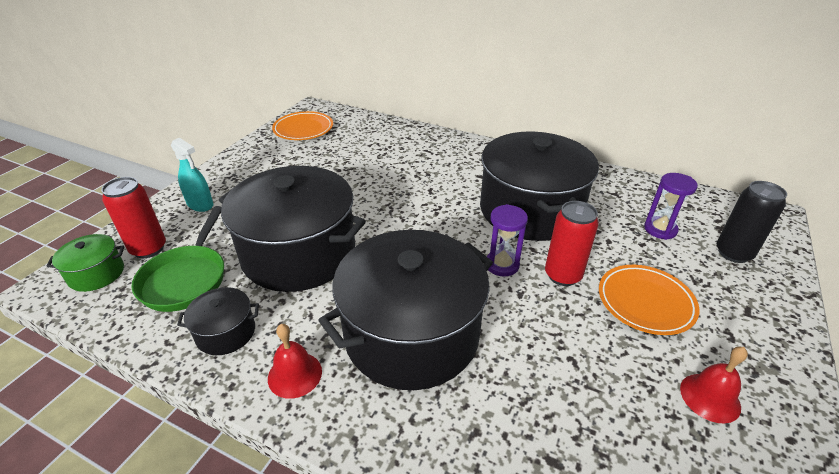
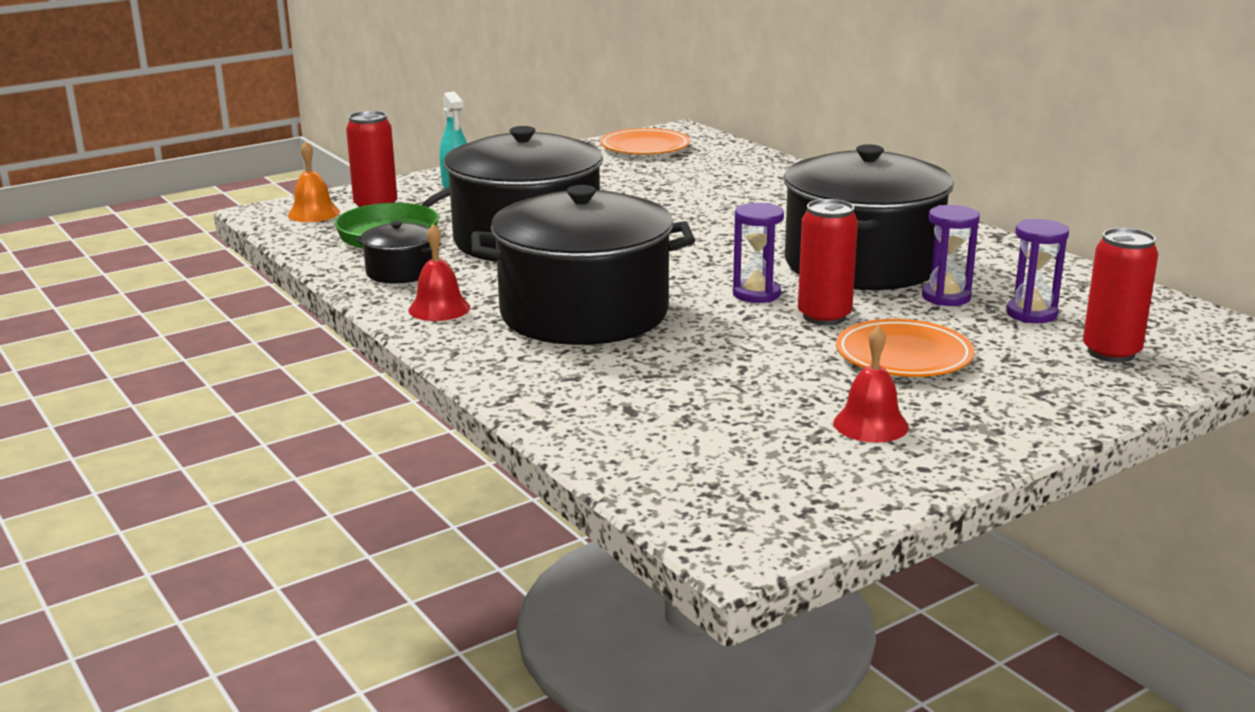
camera: 30 degrees right, 15 degrees down
(96, 274) = (313, 213): green pot -> orange bell
(604, 228) = (946, 297): none -> purple hourglass
(733, 253) = (1111, 352): black can -> red can

